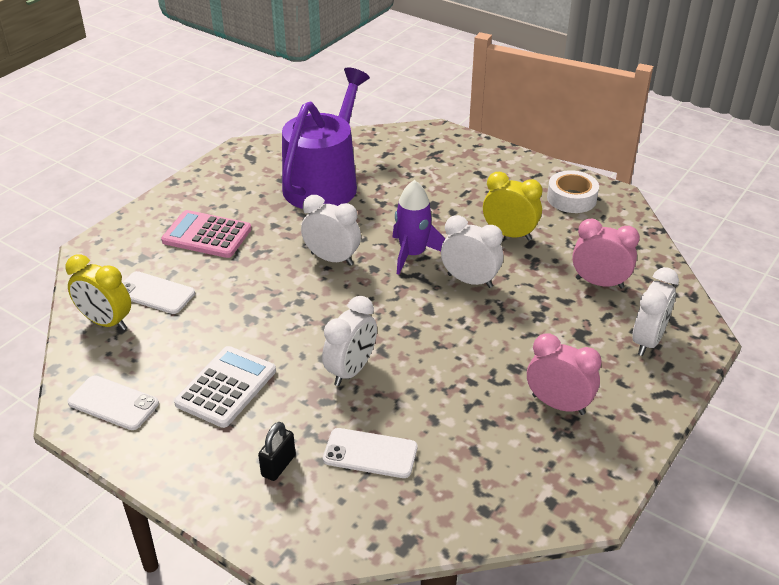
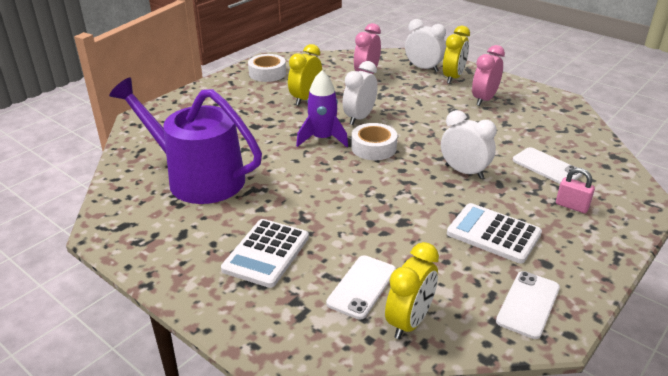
camera: 85 degrees left, 5 degrees down
(207, 235) = (266, 253): pink calculator -> white calculator
(278, 465) = (571, 206): black padlock -> pink padlock
(332, 259) = (322, 177): white clock -> none
(370, 453) = (546, 167): white phone -> white phone turned 60 degrees counterclockwise
(398, 294) = (373, 148): none -> white tape
(625, 373) = (453, 78): none -> yellow clock

